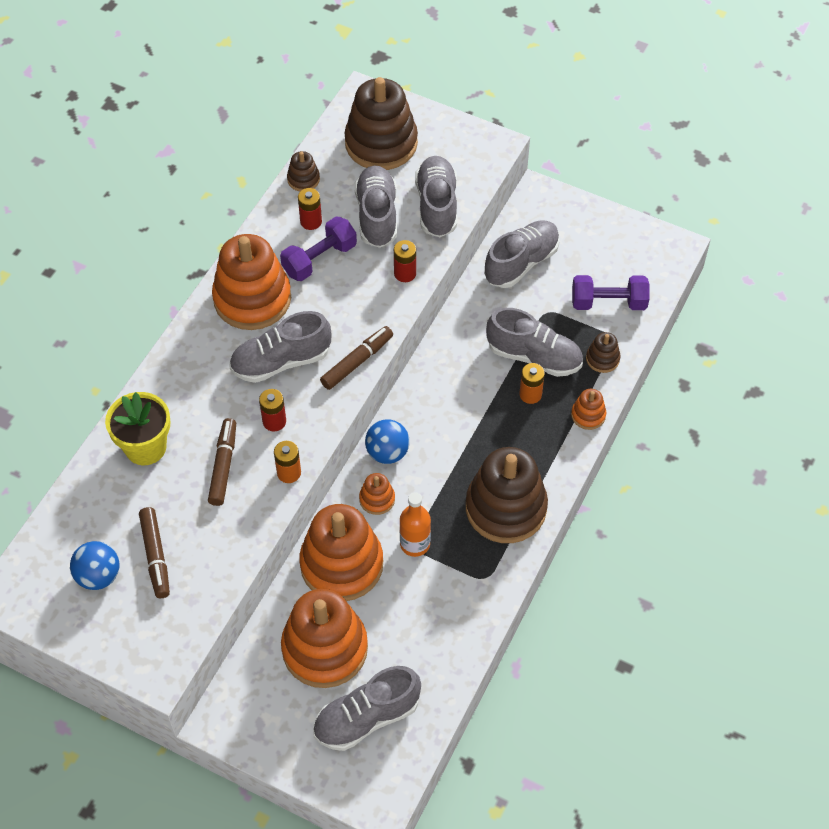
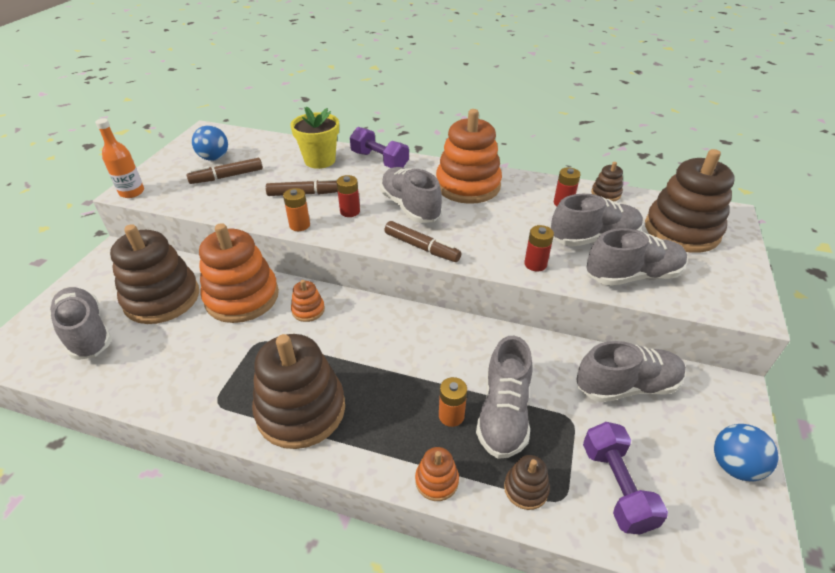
camera: 80 degrees right, 15 degrees down
(319, 259) = (525, 213): purple dumbbell -> purple dumbbell (379, 160)
(325, 648) = (162, 298): orange stacking toy -> brown stacking toy
(387, 452) = (358, 310): blue ball -> blue ball (734, 466)
(415, 544) = (260, 342): orange bottle -> orange bottle (132, 192)
(521, 263) = (626, 386): grey shoe -> grey shoe turned 45 degrees counterclockwise

